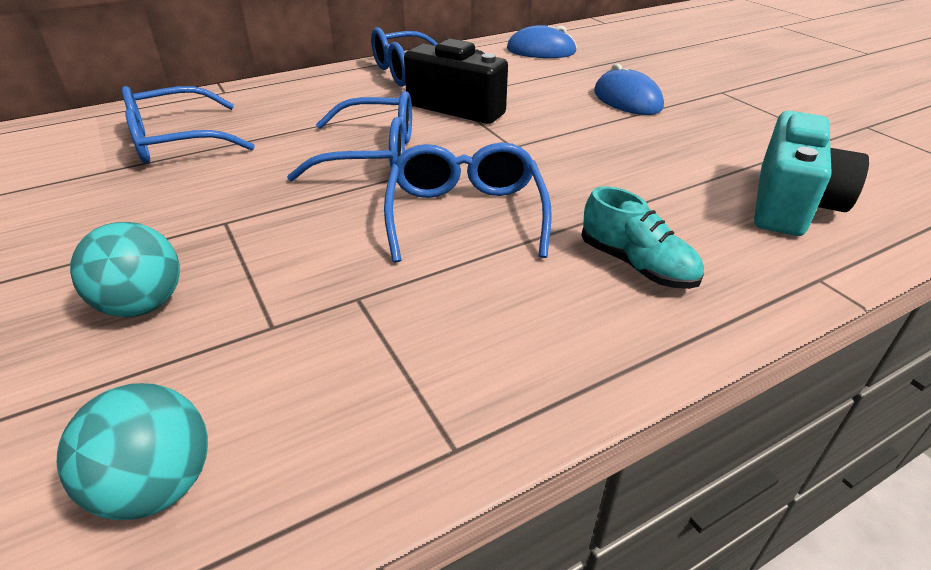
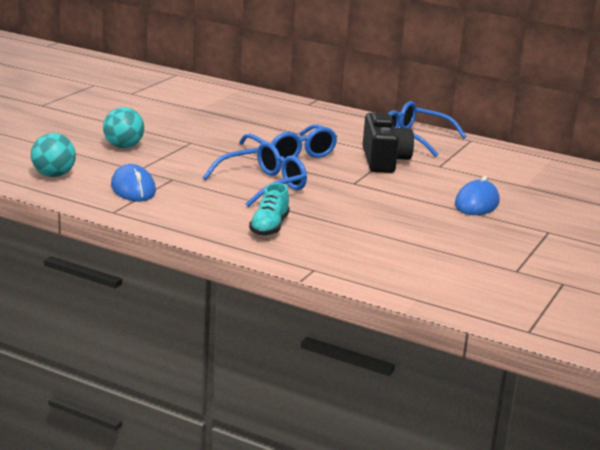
camera: 55 degrees right, 15 degrees down
(177, 141) = (242, 112): blue glasses -> none
(541, 51) = (524, 166): blue mouse -> blue mouse (133, 189)
(791, 204) = (390, 260): turquoise camera -> none

